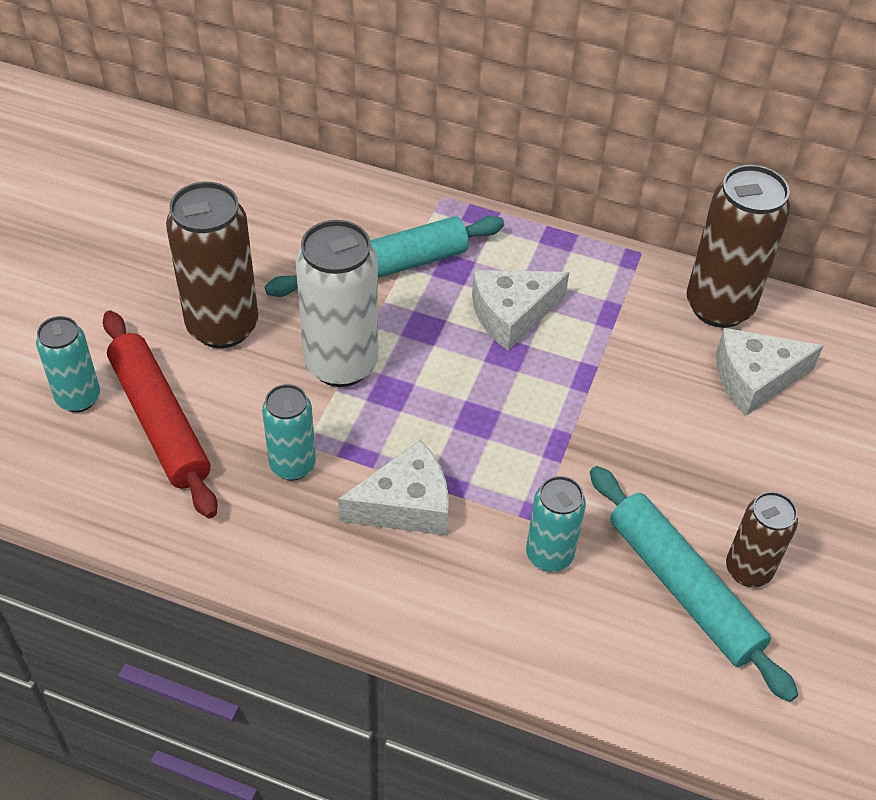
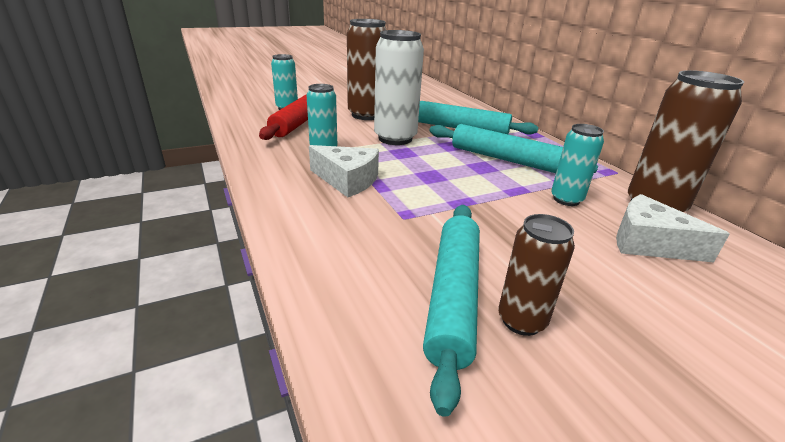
camera: 45 degrees right, 20 degrees down
(512, 314) = (504, 159): white cheese -> turquoise rolling pin
(549, 555) = (388, 232): turquoise can -> turquoise can (566, 199)

